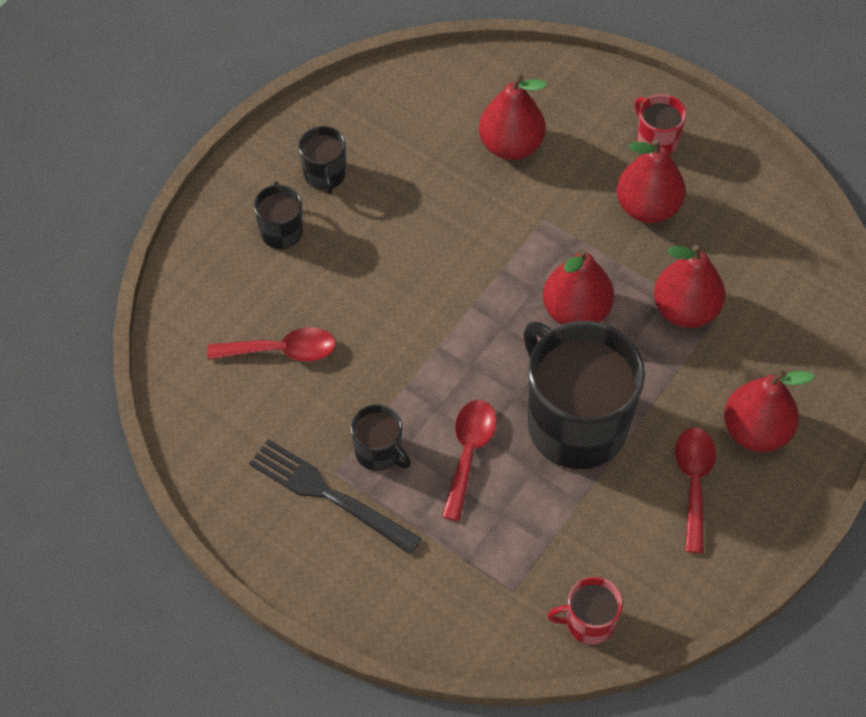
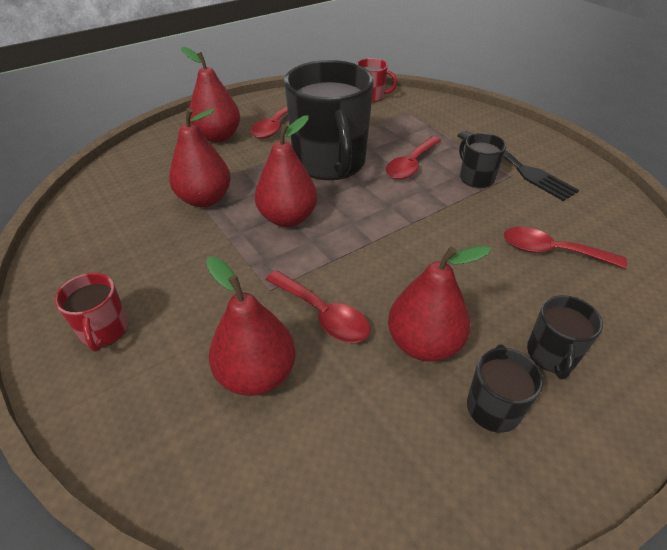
camera: 160 degrees left, 15 degrees down
(484, 209) = (322, 314): none -> red spoon
(647, 207) = (169, 273): red pear -> red pear (424, 343)

